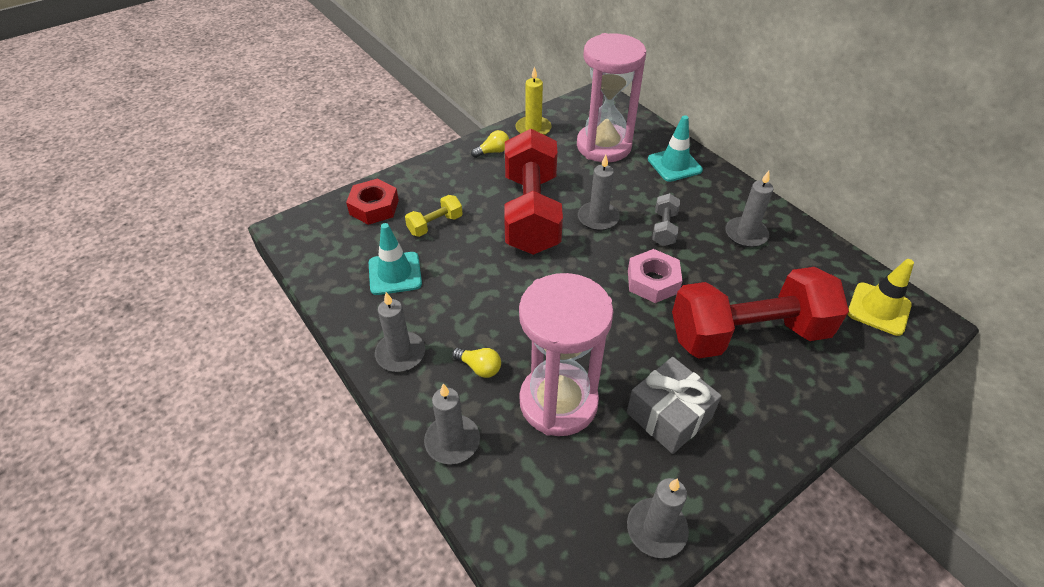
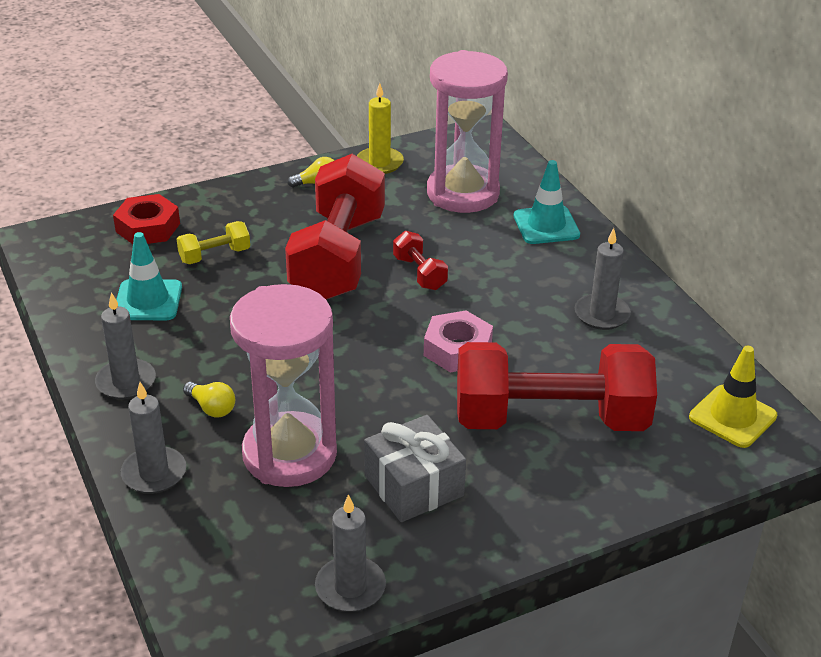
camera: 10 degrees right, 10 degrees down
(598, 218) = (419, 273): grey candle -> red dumbbell
(664, 229) = (498, 295): grey dumbbell -> none

